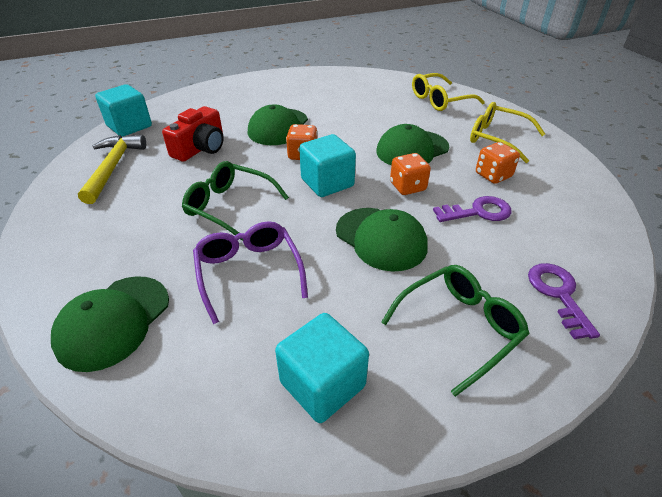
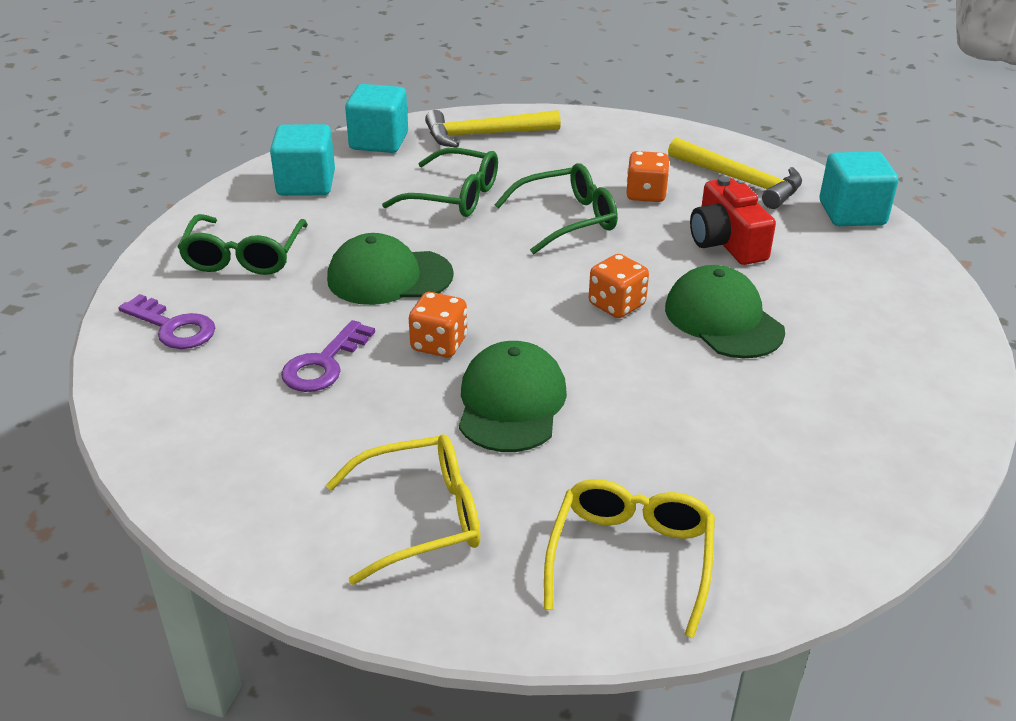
camera: 130 degrees right, 5 degrees down
(113, 322) = (484, 135): green cap -> yellow hammer
(249, 272) = (454, 196): purple glasses -> green glasses
(327, 183) = (528, 293): turquoise cube -> turquoise cube (379, 141)
(493, 175) = (356, 431): orange dice -> orange dice (646, 194)

